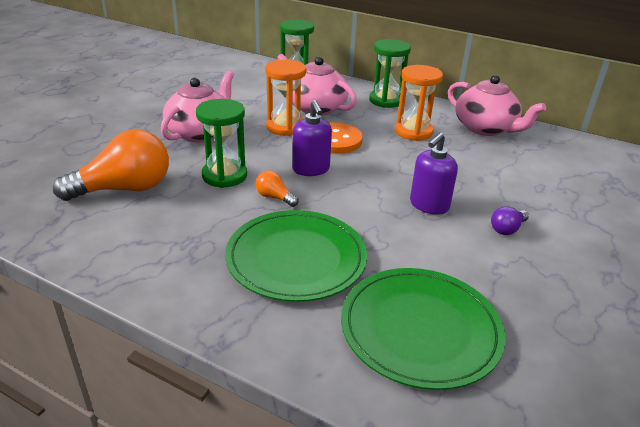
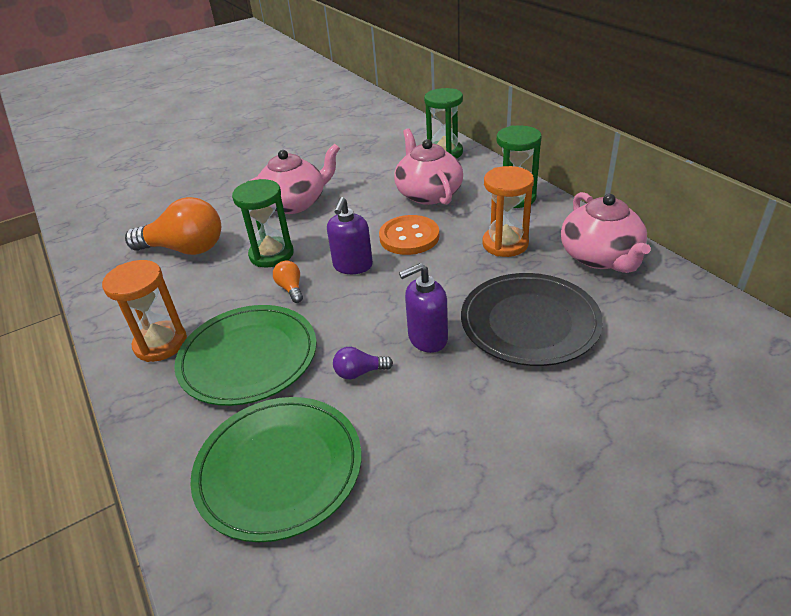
camera: 35 degrees right, 5 degrees up
(285, 127) = (375, 212): orange hourglass -> orange hourglass (160, 343)
(486, 177) = (529, 322): none -> black plate
(507, 229) = (483, 392): purple light bulb -> purple light bulb (359, 372)

